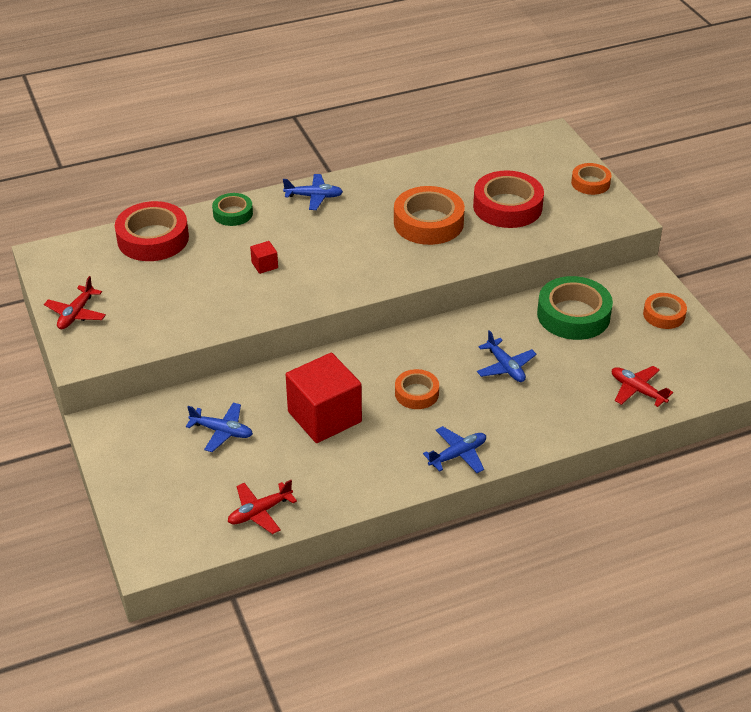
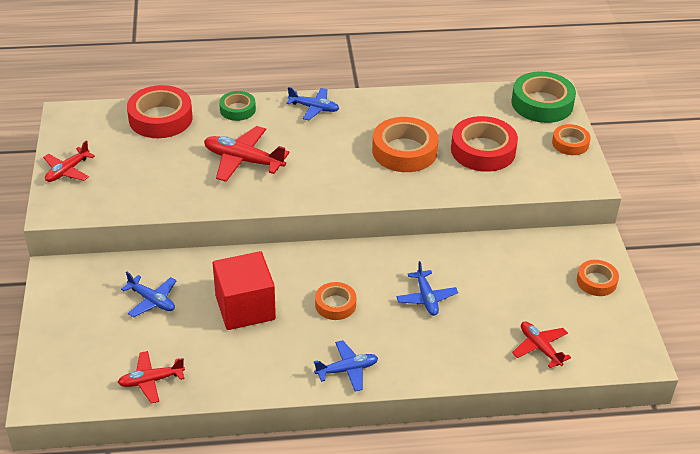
camera: 15 degrees right, 0 degrees up
(264, 265) = (243, 160): red cube -> red plane
(573, 315) = (510, 263): green tape -> green tape (542, 103)

